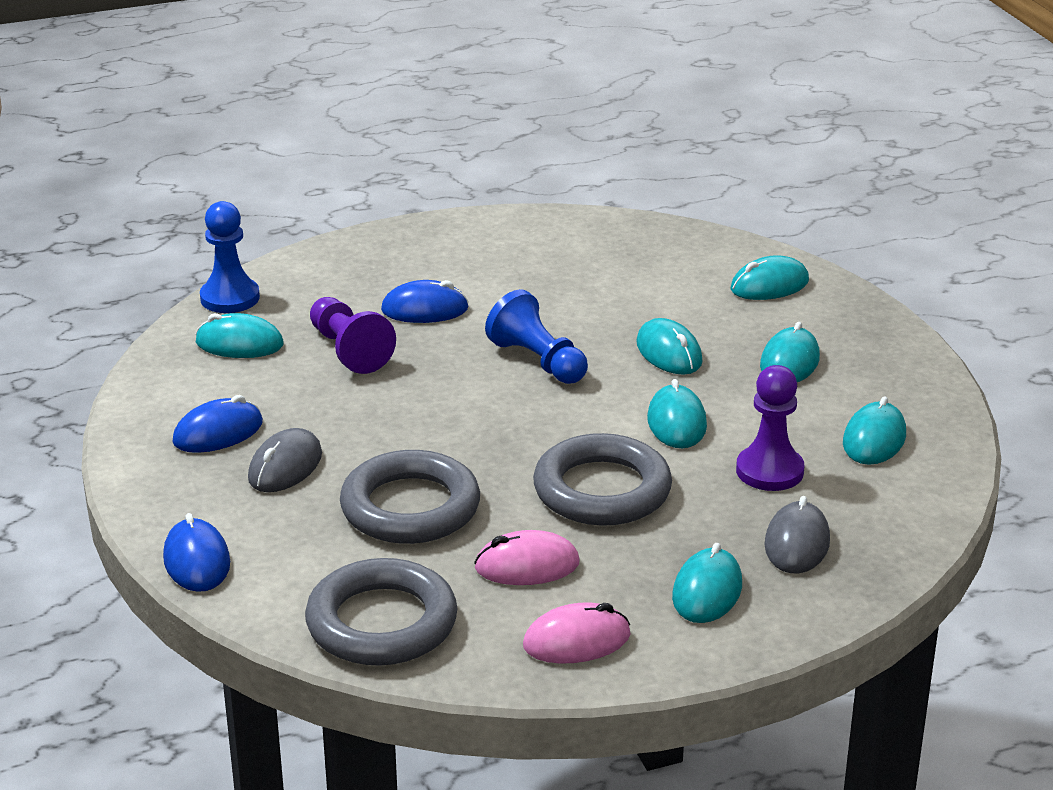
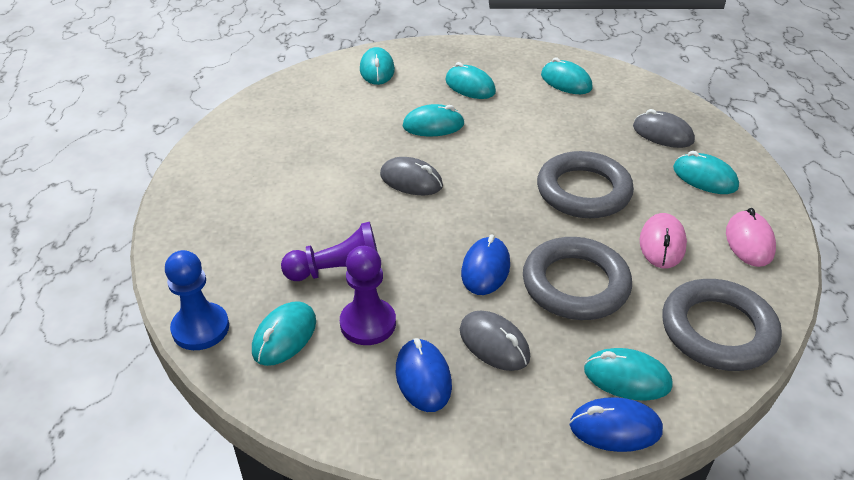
camera: 70 degrees left, 10 degrees up
(425, 309) = (304, 217): blue mouse -> blue mouse (485, 269)
(538, 361) = (411, 180): blue pawn -> grey mouse
(676, 422) = (517, 143): turquoise mouse -> turquoise mouse (627, 378)
(769, 471) = (585, 124): purple pawn -> purple pawn (368, 323)

